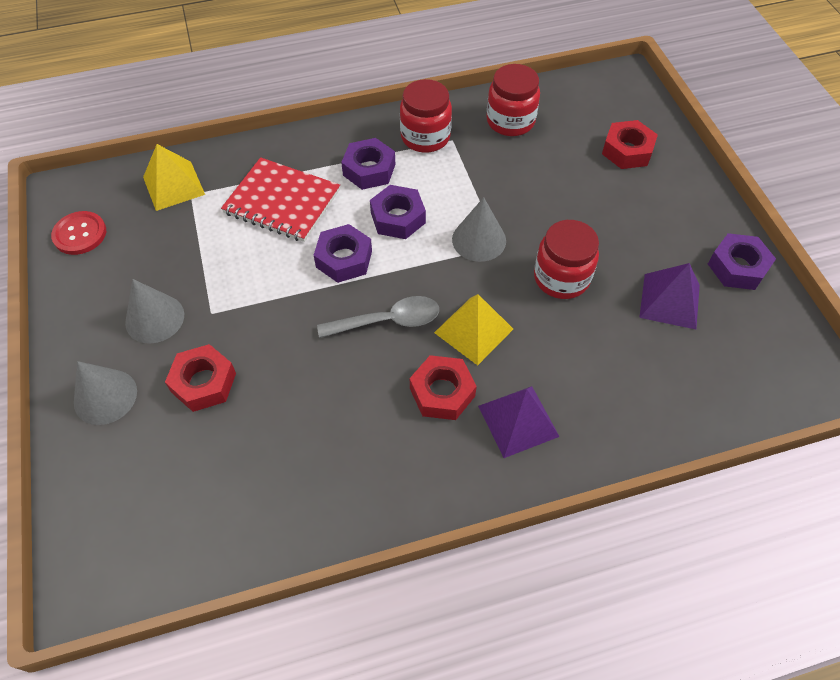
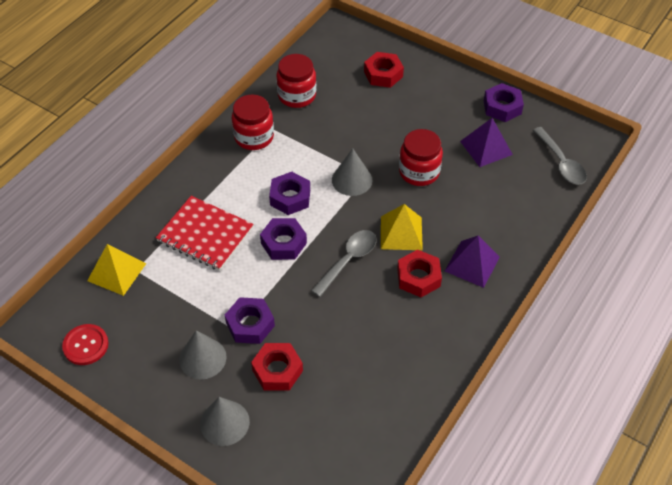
camera: 40 degrees left, 5 degrees down
(282, 202) = (205, 235): red notebook -> red notebook turned 45 degrees clockwise
(369, 170) = (240, 179): purple nut -> purple nut (250, 324)
(751, 379) = (561, 163): none -> grey spoon

